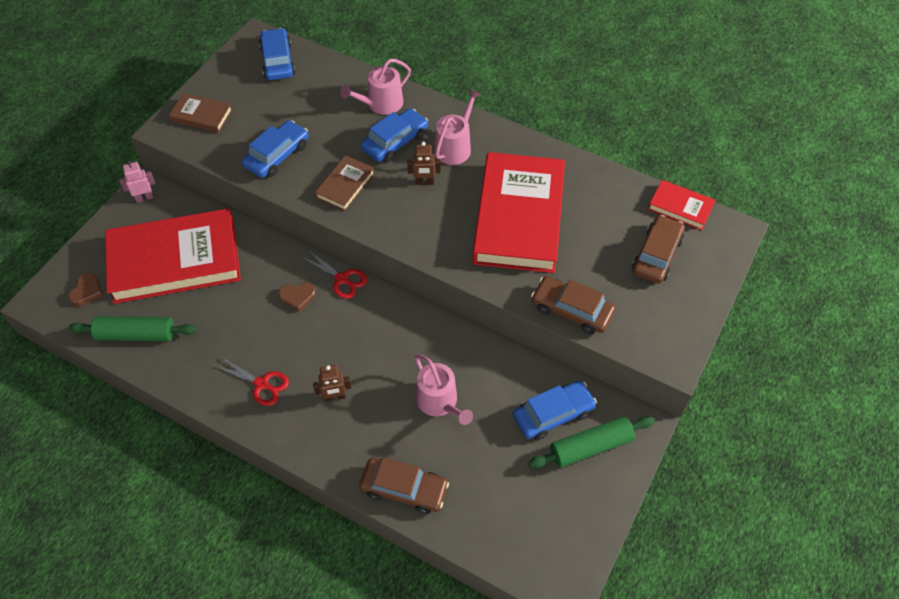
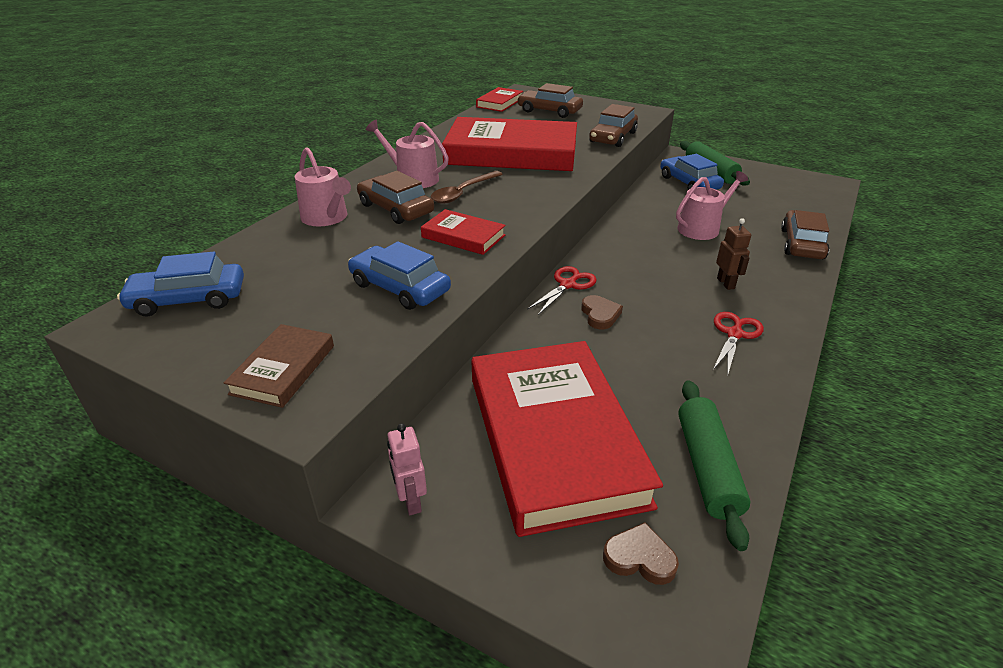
camera: 90 degrees left, 20 degrees down
(345, 185) = (463, 236): brown book -> red book
(395, 141) = (395, 209): blue car -> brown car
(424, 182) = (463, 193): brown robot -> brown spoon

